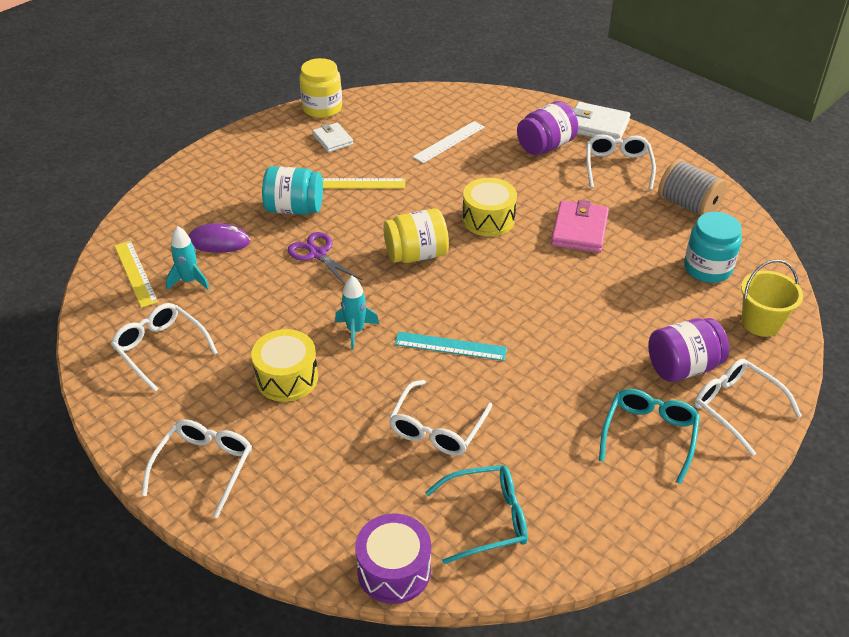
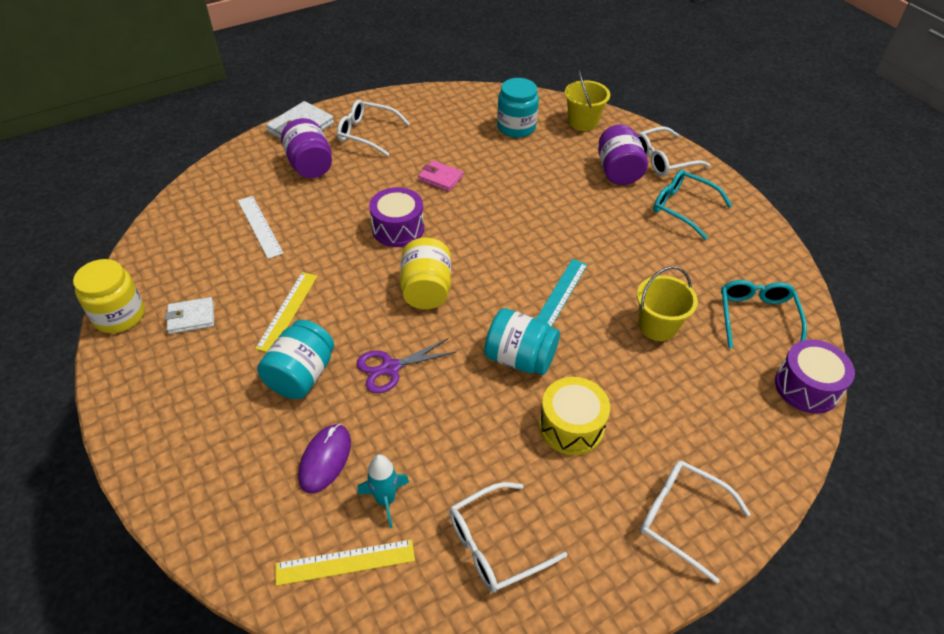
camera: 75 degrees left, 5 degrees up
(355, 331) = (520, 358): turquoise rocket -> turquoise jar
(437, 428) = (657, 326): white glasses -> yellow bucket
(488, 219) = (398, 229): yellow drum -> purple drum
(579, 230) = (440, 178): pink wallet -> pink wallet, size x0.64
(688, 205) = (438, 113): grey spool -> none

